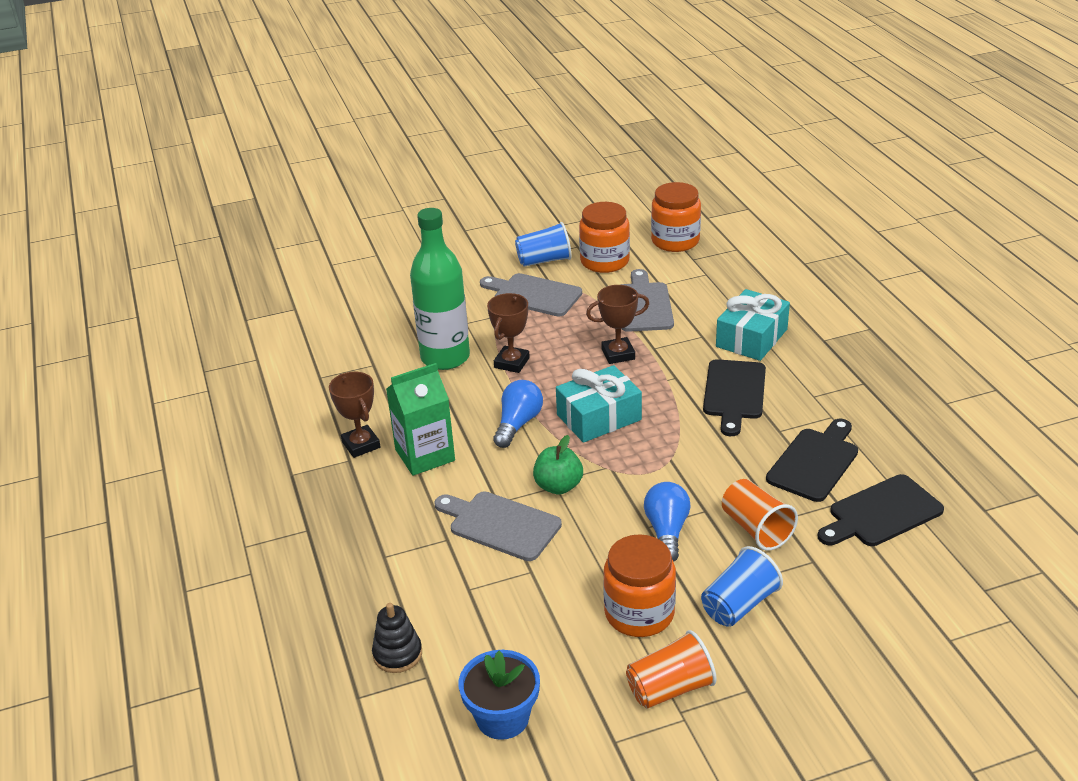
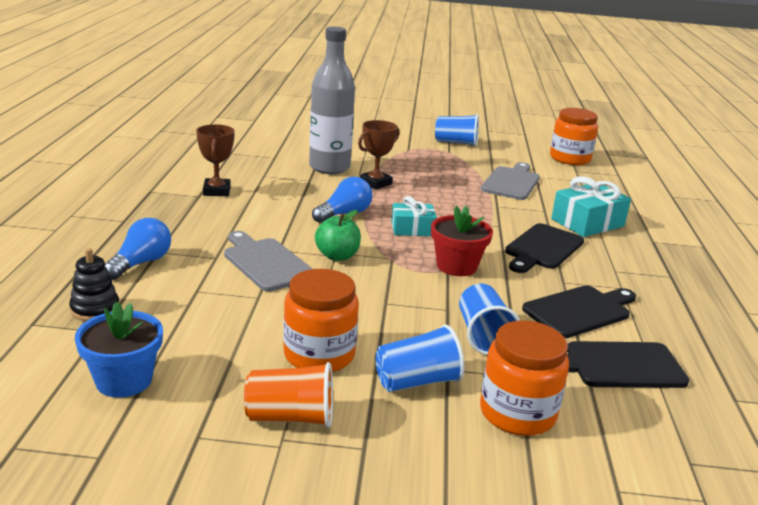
camera: 20 degrees right, 10 degrees down
(425, 455) = (255, 209): green carton -> none
(445, 357) = (329, 167): green bottle -> grey bottle
(533, 294) = (430, 156): grey cutting board -> none
(599, 417) = (412, 229): turquoise gift -> turquoise gift, size x0.65
(604, 261) = (502, 154): orange jar -> orange jar (517, 413)
(618, 354) = (464, 201): brown trophy -> none
(667, 531) = (399, 311): blue light bulb -> blue light bulb (141, 263)
(675, 451) = (456, 266): none -> red flower pot
(756, 529) = (483, 336): orange cup -> blue cup

